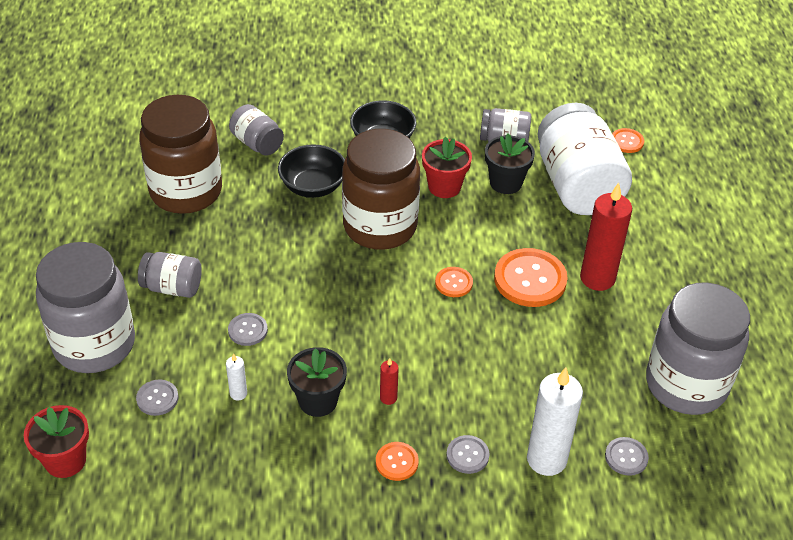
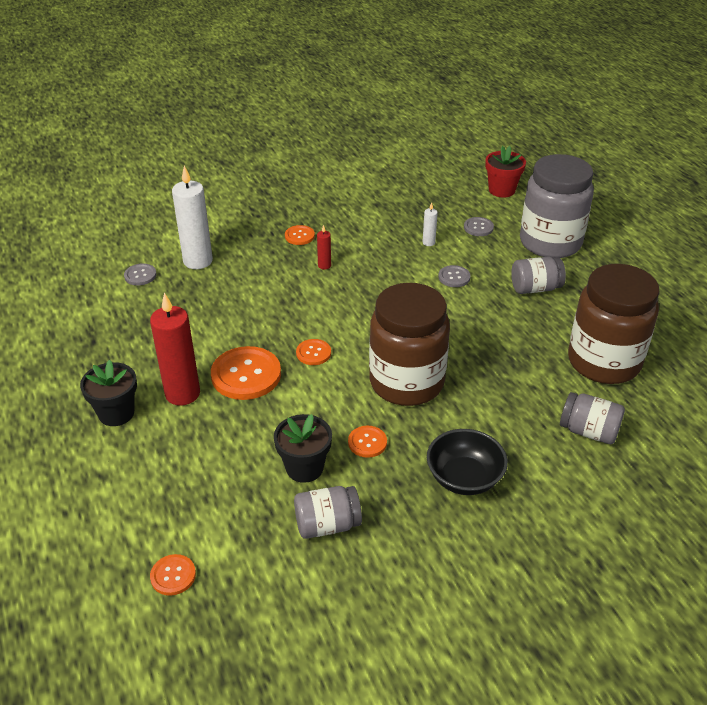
camera: 160 degrees right, 5 degrees down
(313, 186) = (496, 402): black bowl -> none
(318, 401) = (372, 252): black flower pot -> black flower pot (116, 413)
(444, 187) = (367, 442): red flower pot -> orange button
(467, 455) = (254, 250): grey button -> none
(577, 185) = (223, 490): white jar -> none
(686, 384) = (95, 330): grey jar -> none

